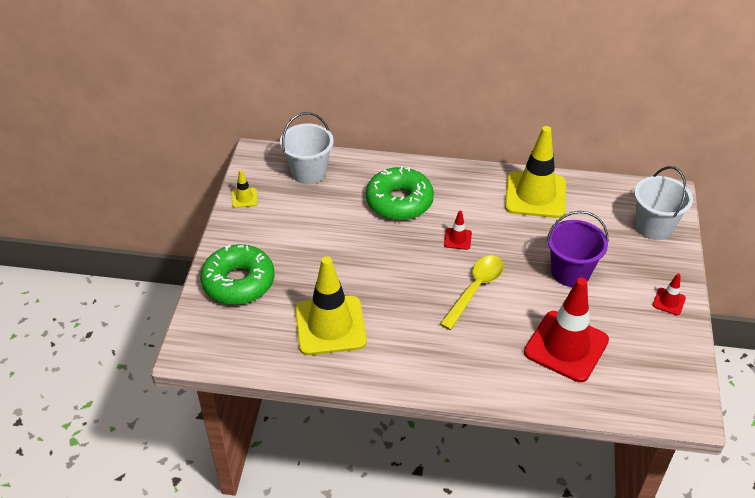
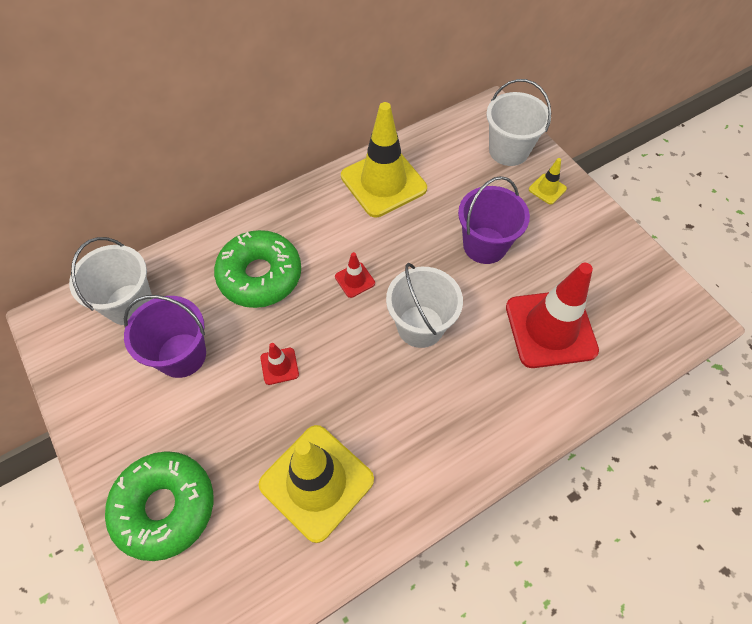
camera: 40 degrees left, 15 degrees up
(244, 198) = (78, 389): yellow traffic cone -> yellow traffic cone (547, 189)
(314, 215) = (182, 355): none -> purple bucket
(475, 289) = (420, 326): yellow spoon -> white bucket
(669, 301) = (586, 219): red traffic cone -> red traffic cone (279, 366)

